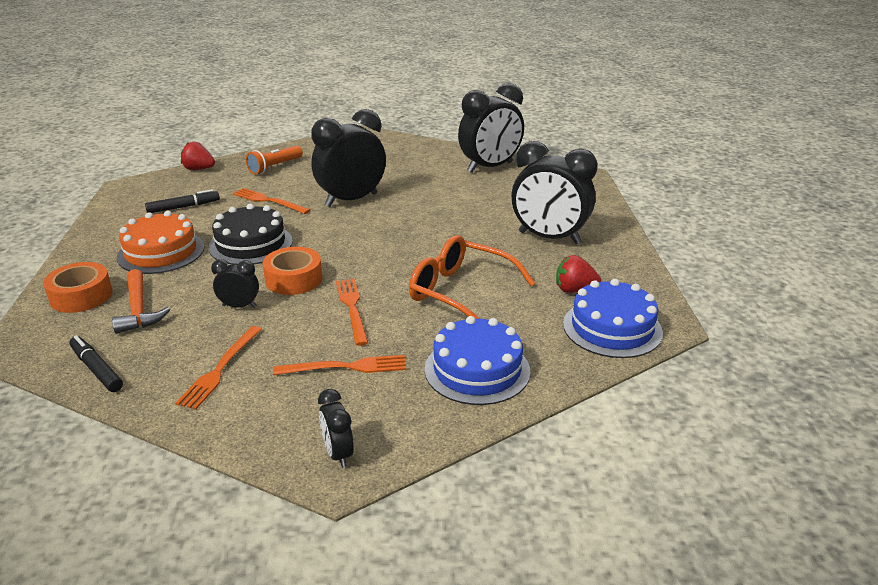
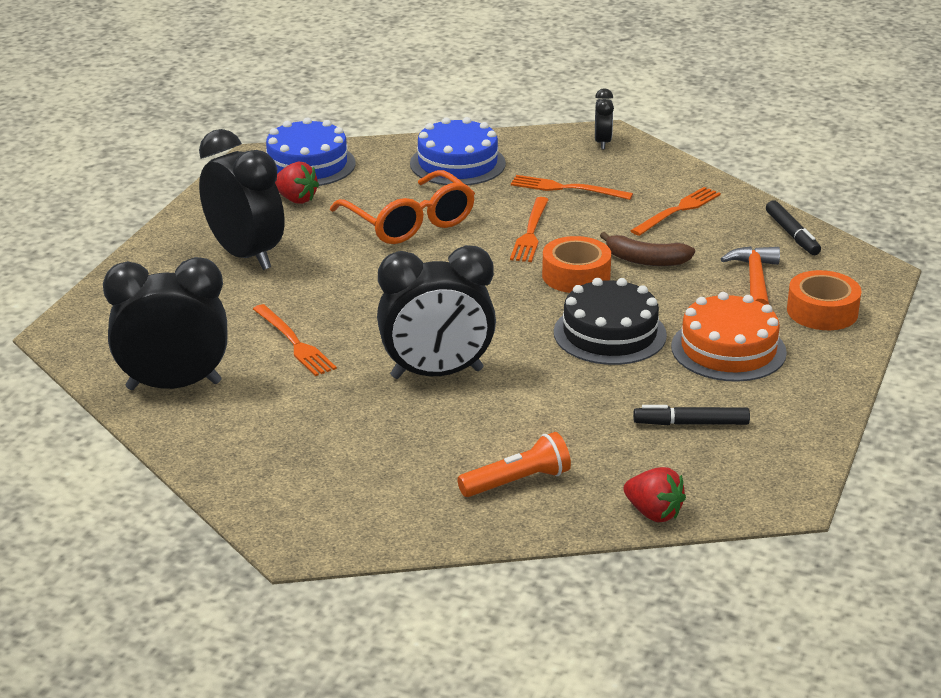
camera: 155 degrees left, 0 degrees up
(239, 306) = (646, 260): black clock -> brown banana
(268, 201) = (558, 403): orange fork -> orange fork (294, 342)

